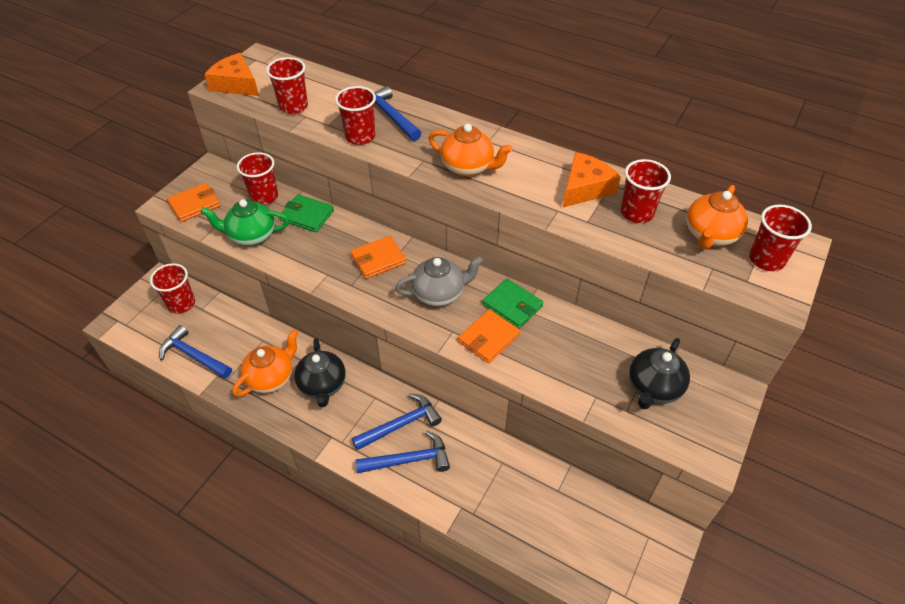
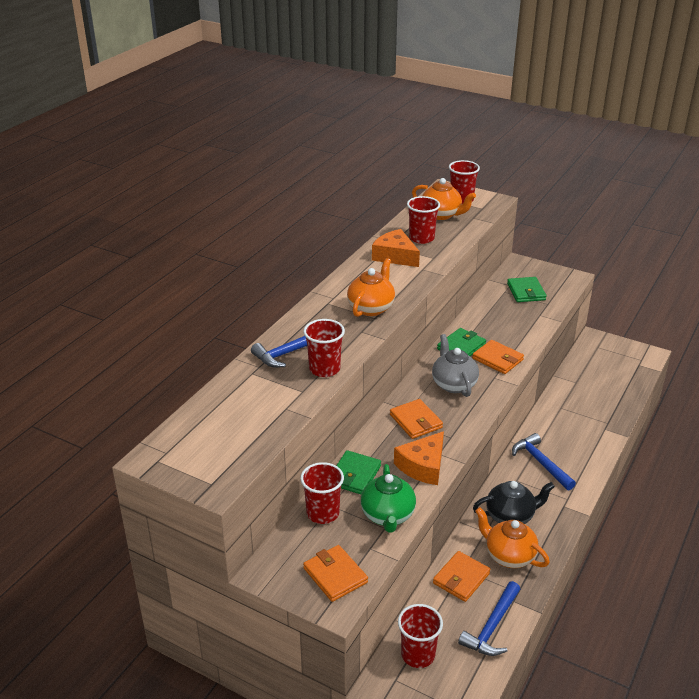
camera: 90 degrees left, 15 degrees down
(236, 84) = (212, 470): orange cheese -> orange cheese (423, 466)
(252, 338) = (461, 578): none -> orange wallet
(293, 107) = (267, 418): red cup -> none
(408, 460) = (573, 457): blue hammer -> none
(653, 388) = (526, 292): black teapot -> green wallet

